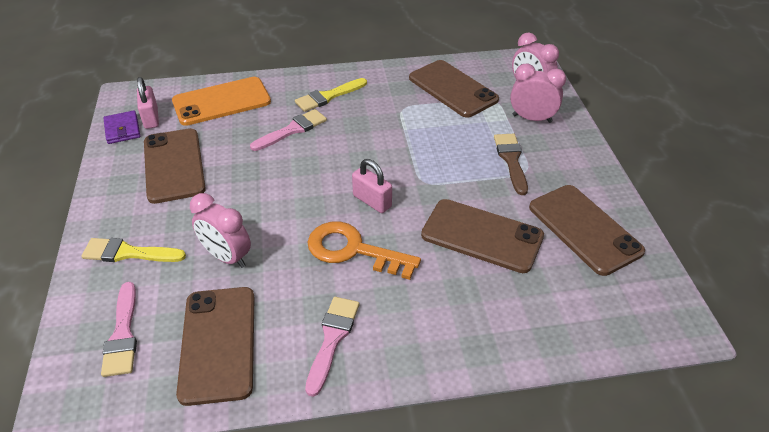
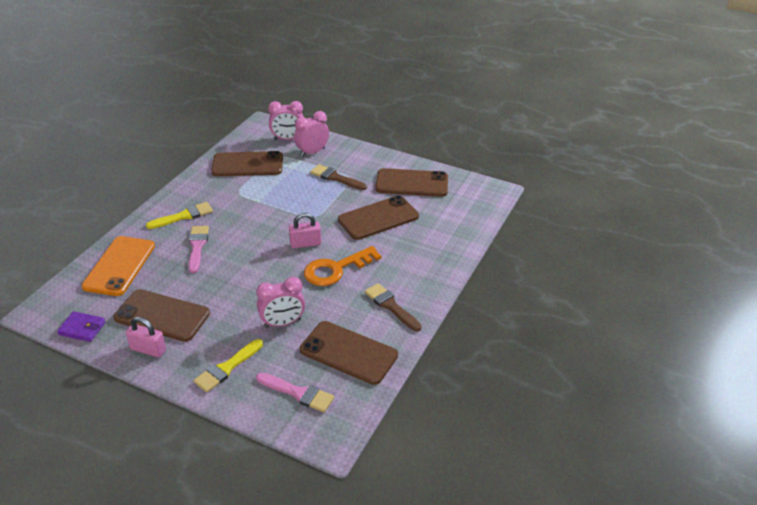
camera: 55 degrees left, 5 degrees down
(151, 118) = (89, 308): pink padlock -> pink padlock (148, 349)
(328, 96) = (184, 216): yellow brush -> yellow brush turned 120 degrees counterclockwise
(332, 339) = (391, 306): pink brush -> brown brush

